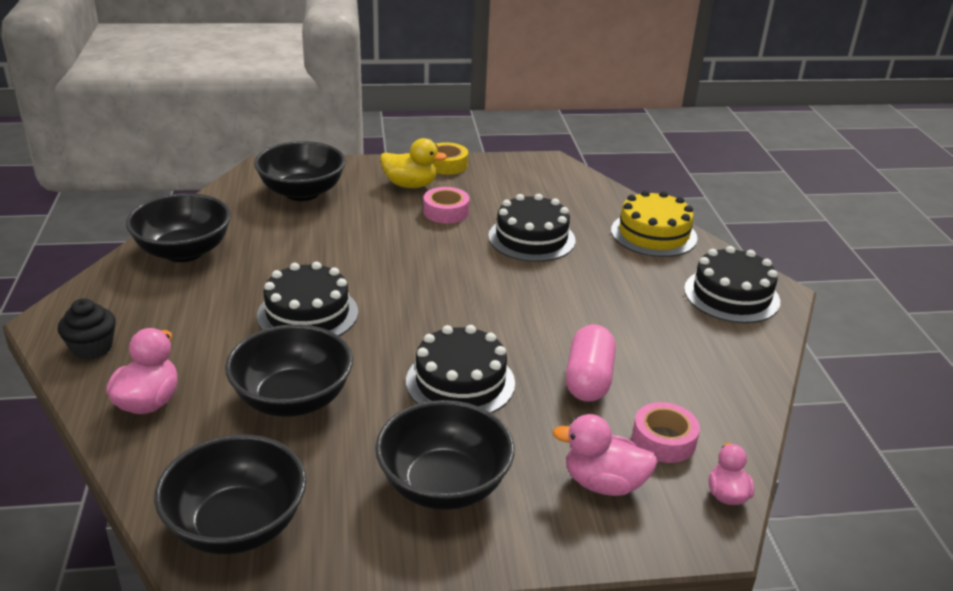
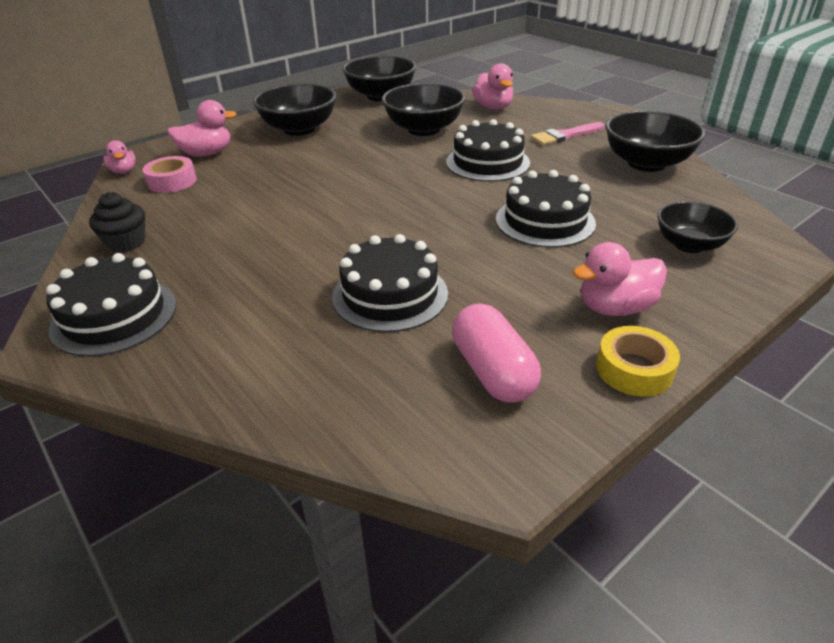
camera: 150 degrees right, 5 degrees up
(92, 348) = (567, 112): black cupcake -> black cupcake (126, 242)
(174, 313) = (564, 136): none -> pink brush
(302, 192) = (689, 245): black bowl -> black bowl, size x0.64
(410, 185) = (615, 308): yellow duck -> pink duck
(446, 212) = (521, 288): pink tape -> none
(460, 382) = (335, 165): black cake -> black cake (545, 221)
(588, 379) = (243, 194): pink capsule -> pink capsule (492, 371)
(653, 234) = (238, 372): yellow cake -> none

